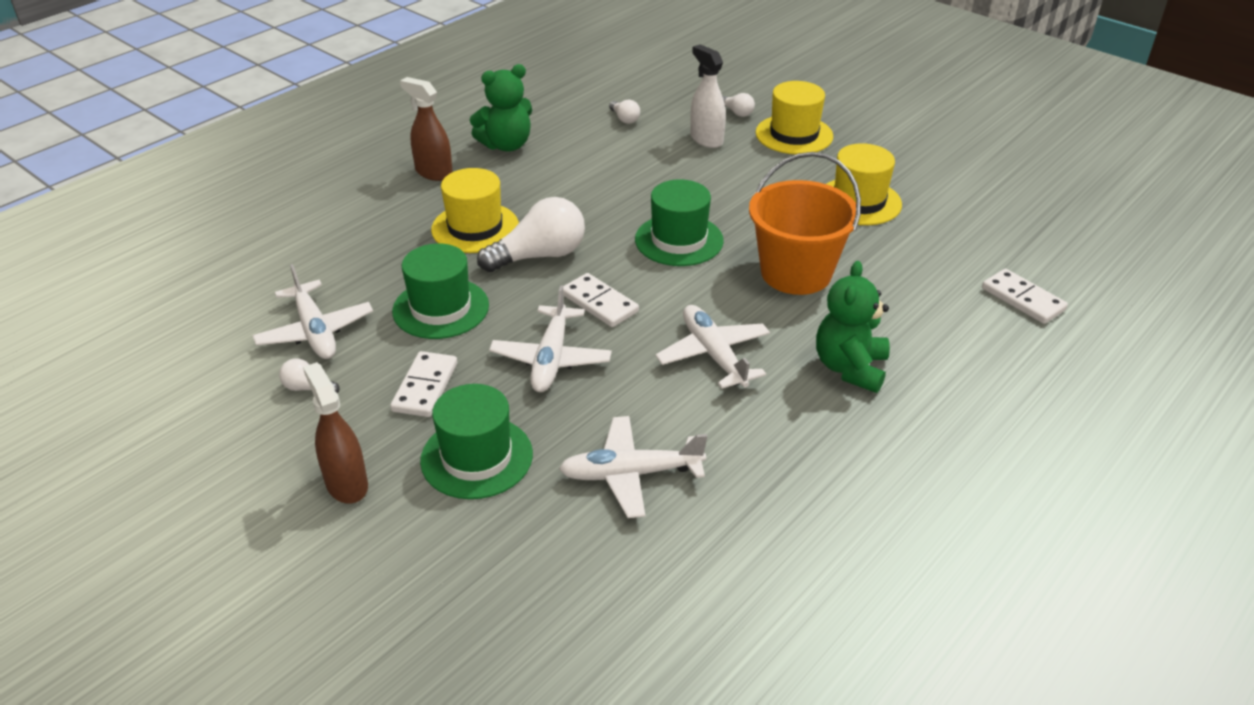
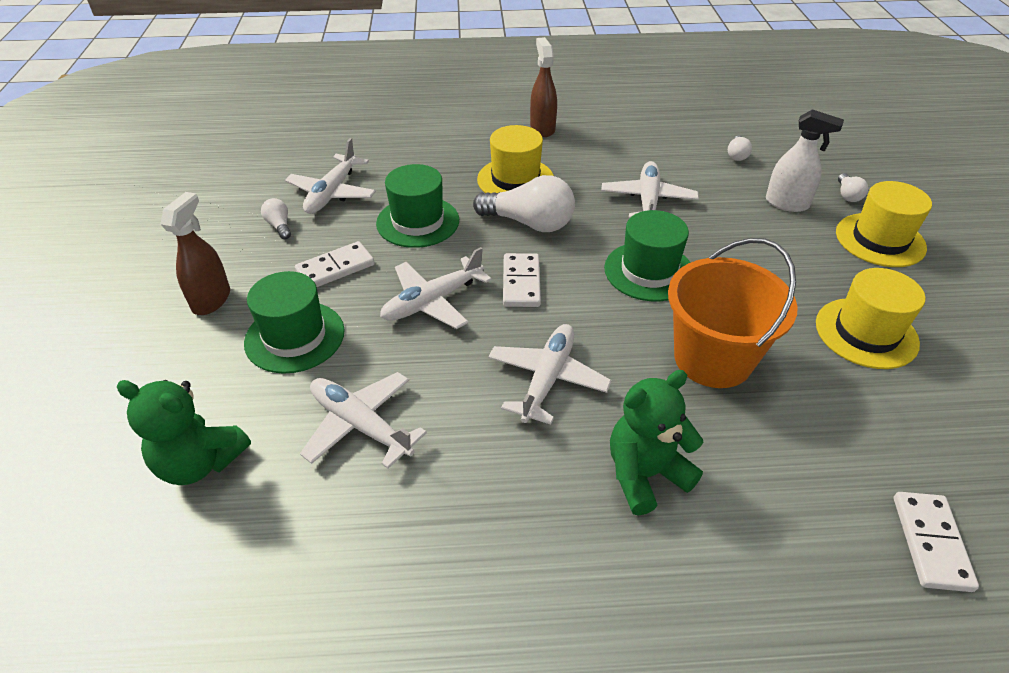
camera: 45 degrees right, 5 degrees up
(506, 145) = (618, 133): green teddy bear -> green teddy bear (200, 462)
(607, 188) = (648, 200): none -> white plane
(706, 139) = (787, 203): white spray bottle -> white spray bottle turned 105 degrees clockwise

